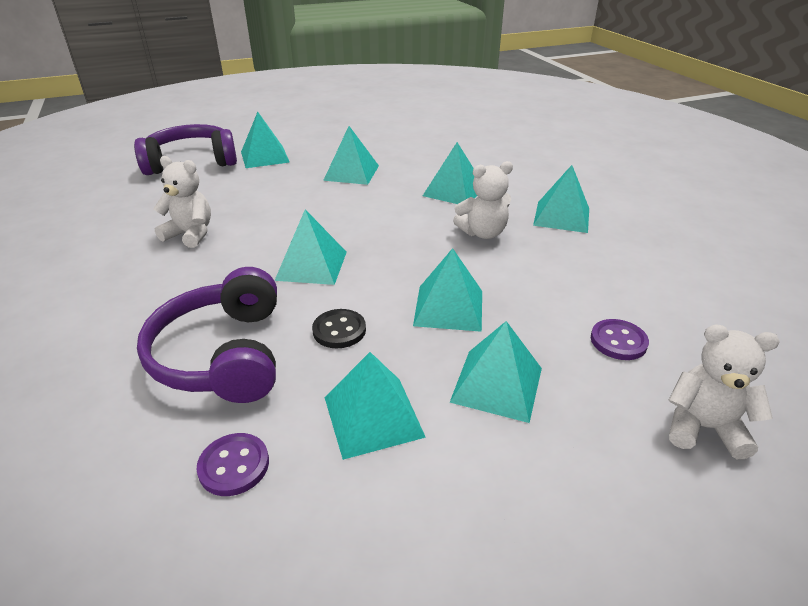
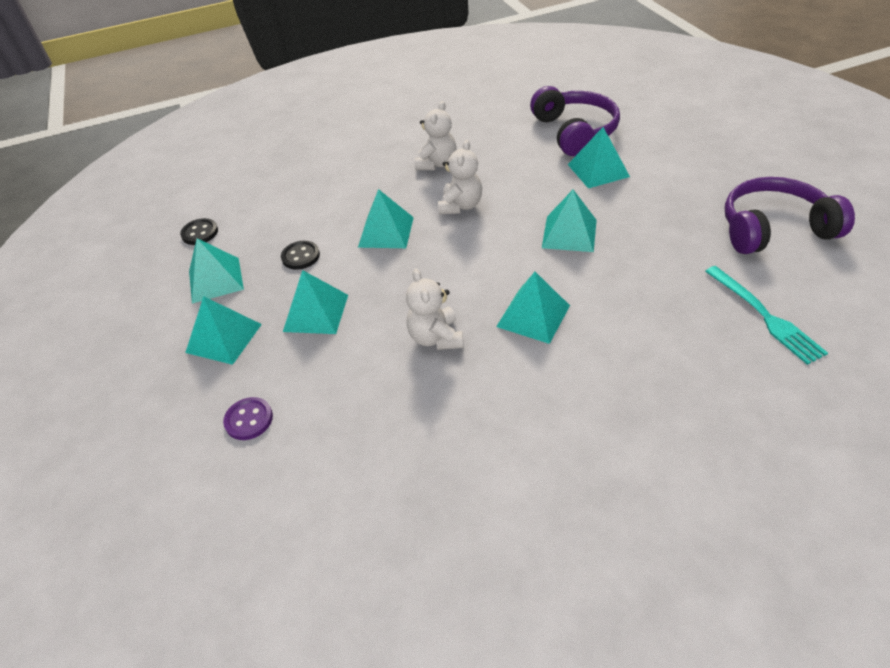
camera: 95 degrees right, 10 degrees up
(223, 354) = (288, 211): purple headphones -> purple headphones (773, 229)
(234, 466) = (200, 233): purple button -> black button
(455, 124) = (766, 317): none -> turquoise fork
(562, 216) = (474, 411): turquoise pyramid -> none
(703, 427) = (145, 452): white teddy bear -> white teddy bear (460, 206)

